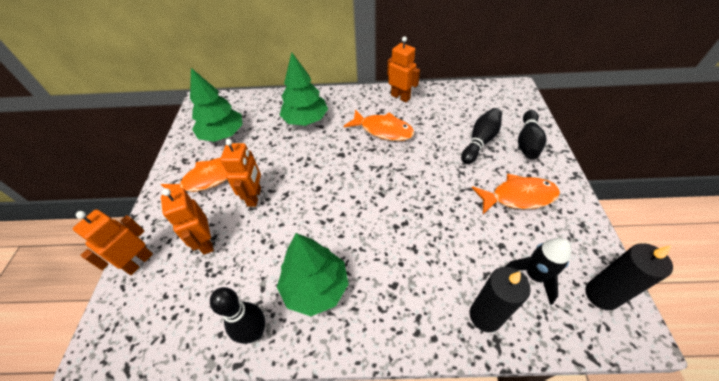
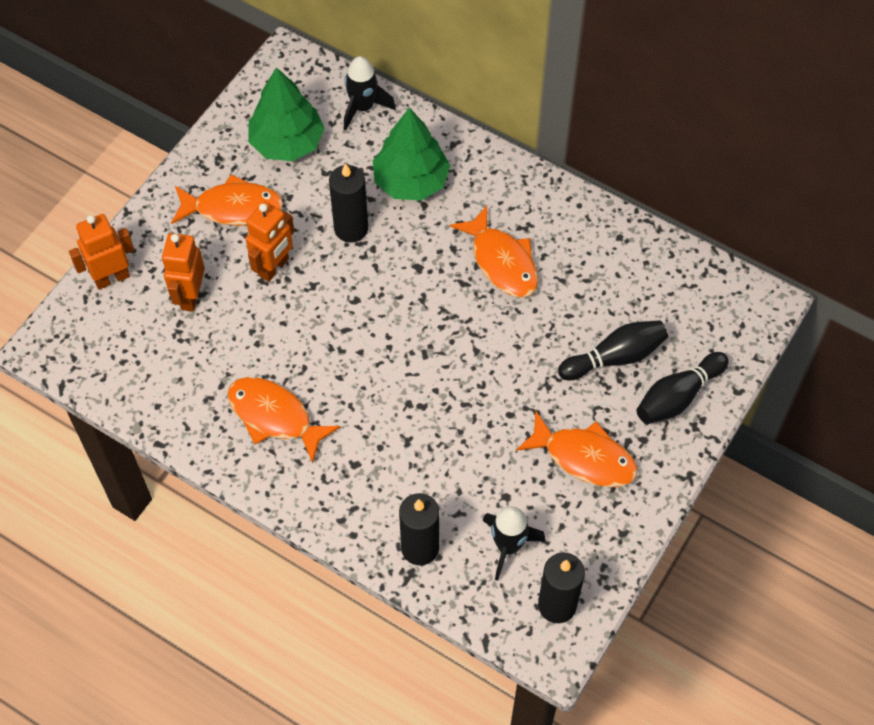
camera: 30 degrees right, 10 degrees up
(255, 332) = (190, 424): black bowling pin -> none
(256, 102) = (363, 107): none -> black rocket
(288, 155) = (351, 228): none -> black candle
(315, 287) = (274, 417): green tree -> orange fish
(400, 97) = (574, 217): orange robot -> none

